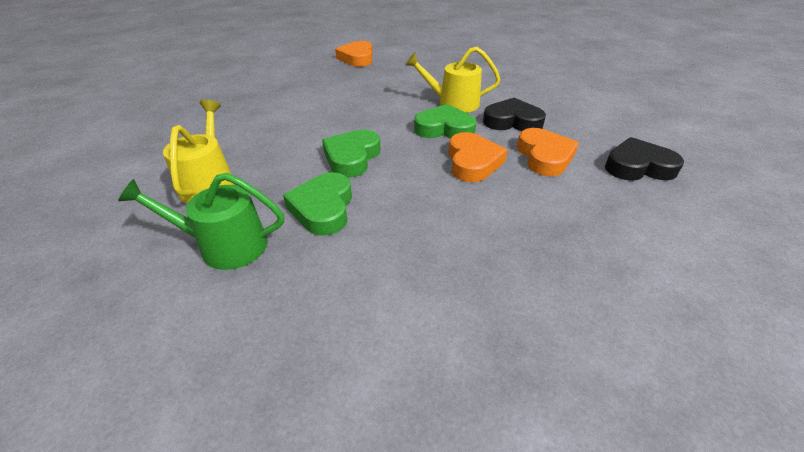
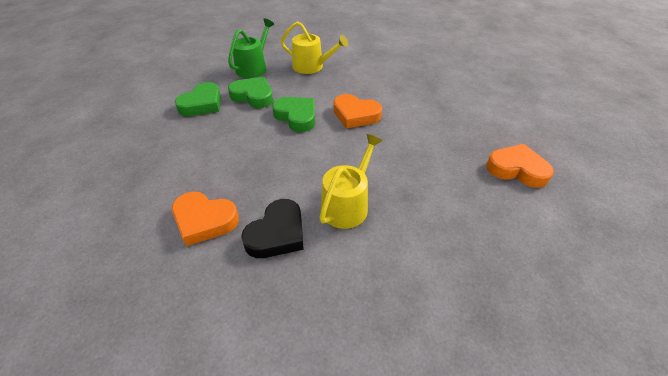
camera: 115 degrees right, 5 degrees up
(444, 129) = (301, 176): green heart -> green heart (202, 104)
(472, 162) = (239, 171): orange heart -> orange heart (355, 115)
(638, 167) = (124, 285): black heart -> none

